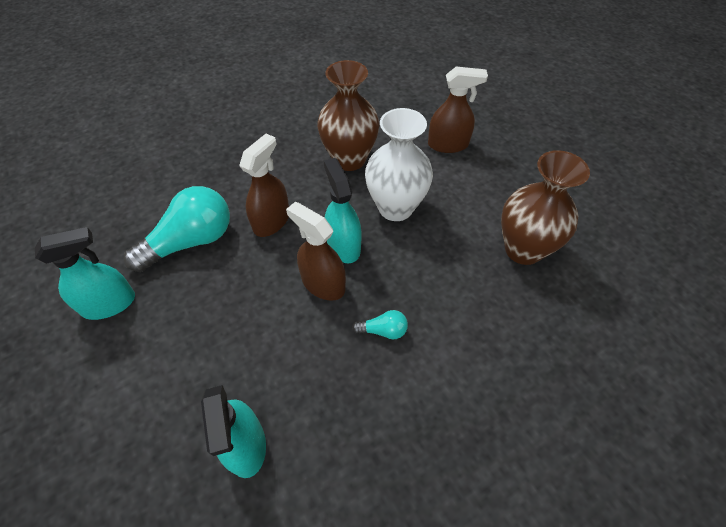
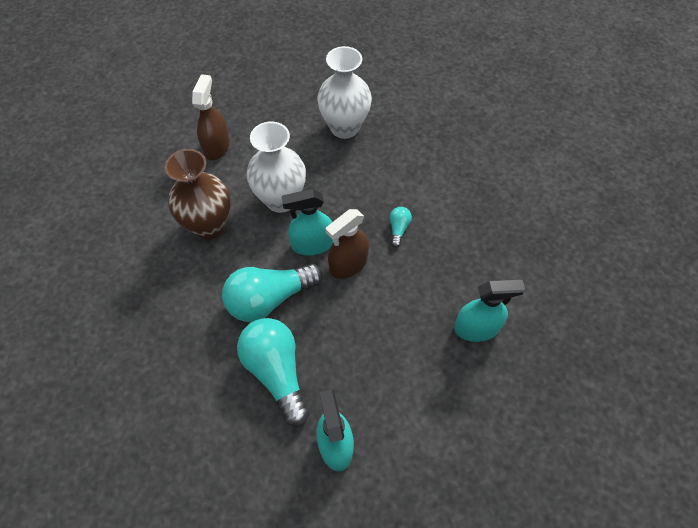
camera: 80 degrees left, 5 degrees up
(271, 221) = (269, 299): brown spray bottle -> turquoise light bulb
(523, 249) = (344, 127): brown vase -> white vase

